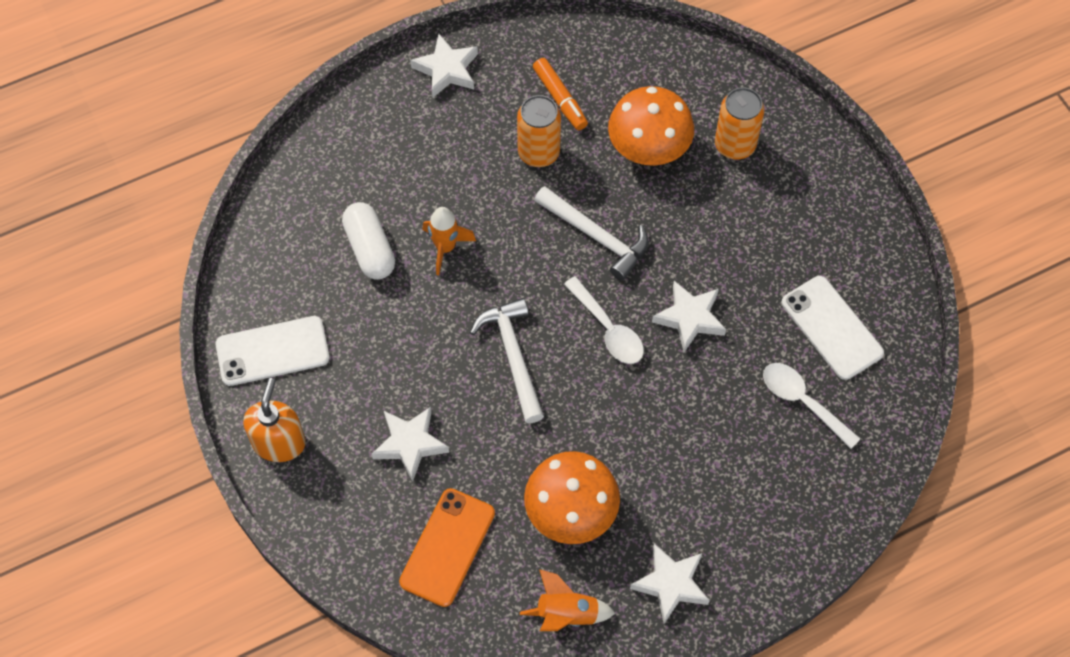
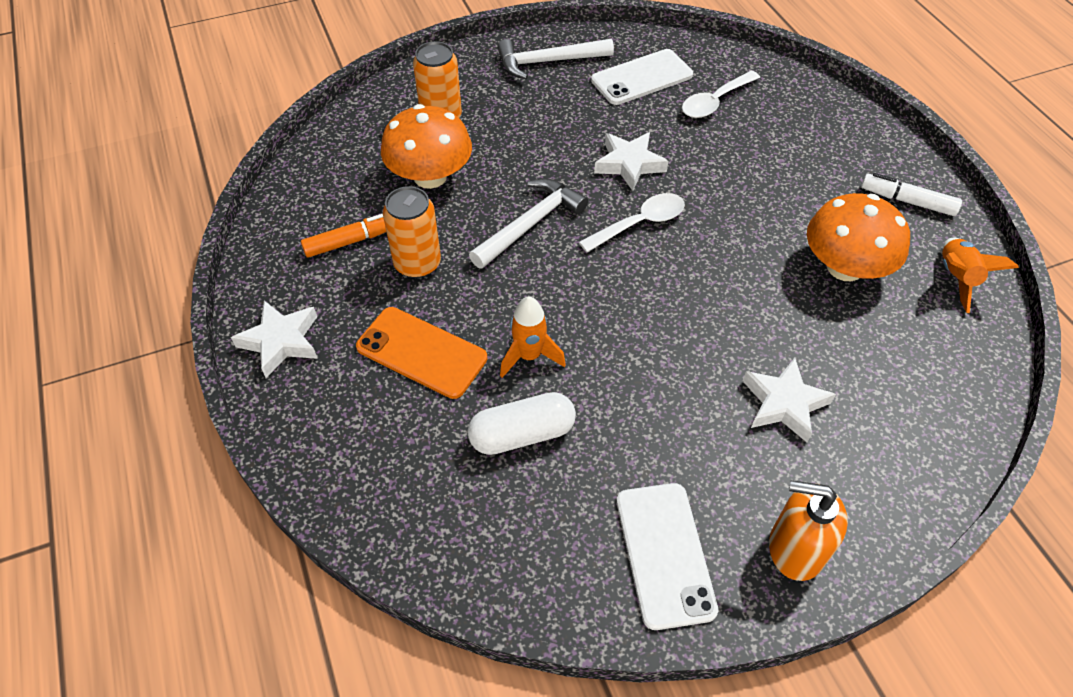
camera: 85 degrees left, 10 degrees down
(447, 547) = (904, 374): orange phone -> orange phone (421, 352)
(513, 356) = (671, 302): white hammer -> white hammer (548, 62)
(671, 584) = (907, 201): white star -> white marker

